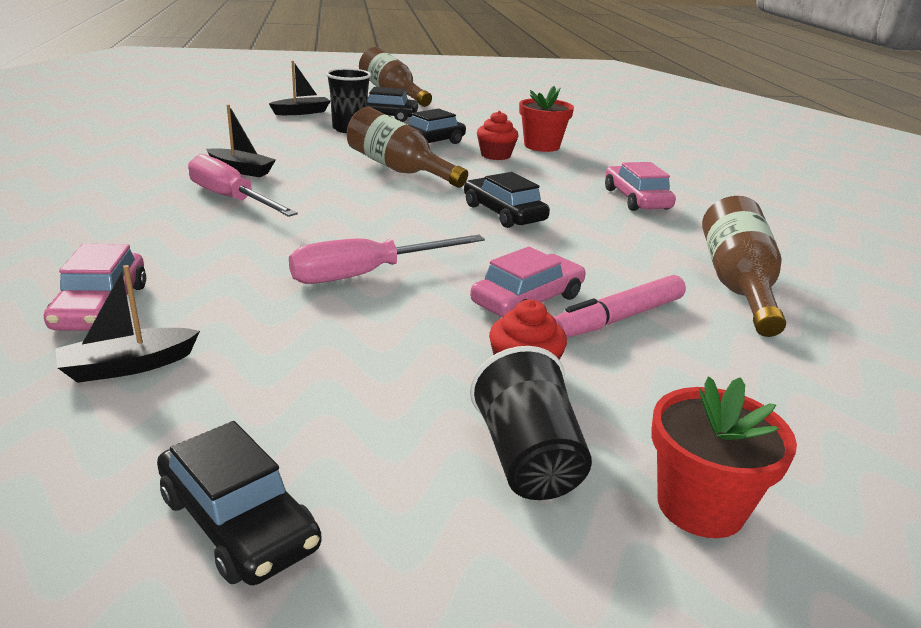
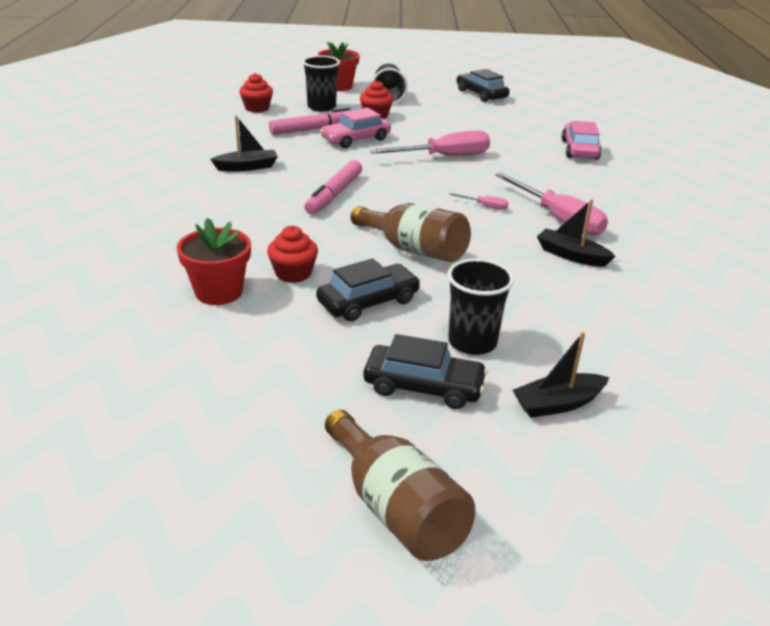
camera: 170 degrees left, 5 degrees up
(128, 366) = (545, 128): black boat -> black boat (247, 167)
(317, 208) = (485, 206): none -> pink screwdriver
(503, 213) = (334, 194): black car -> pink marker
(636, 199) = (202, 203): pink car -> none
(660, 390) = (321, 107): none -> black cup
(737, 285) = (222, 138): brown bottle -> none
(784, 370) = (257, 108): none -> red cupcake

